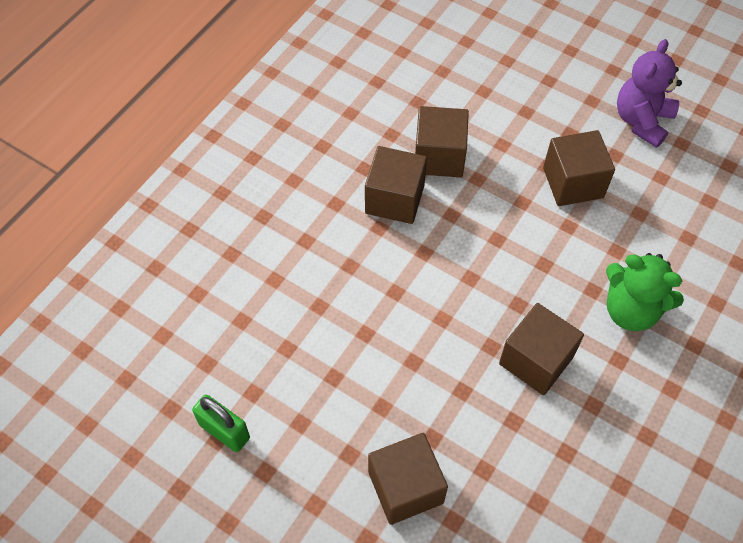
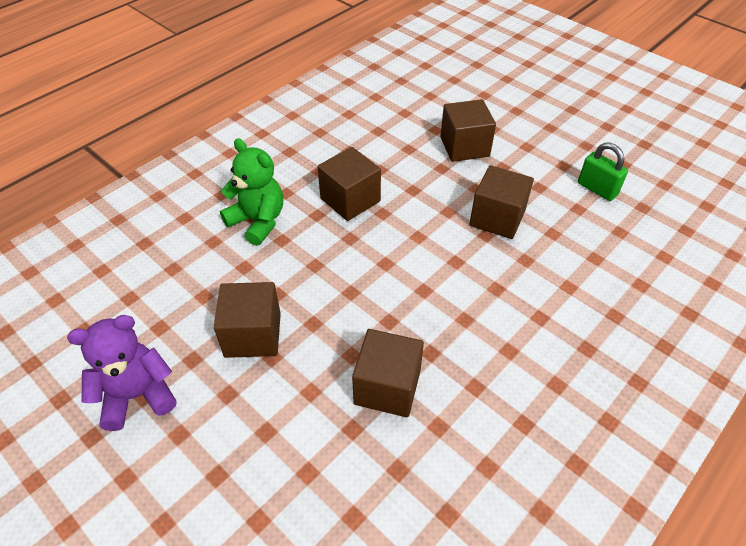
camera: 170 degrees left, 10 degrees down
(394, 199) = (445, 345): brown cube -> brown cube (497, 218)
(642, 121) = (137, 395): purple teddy bear -> purple teddy bear turned 150 degrees counterclockwise

